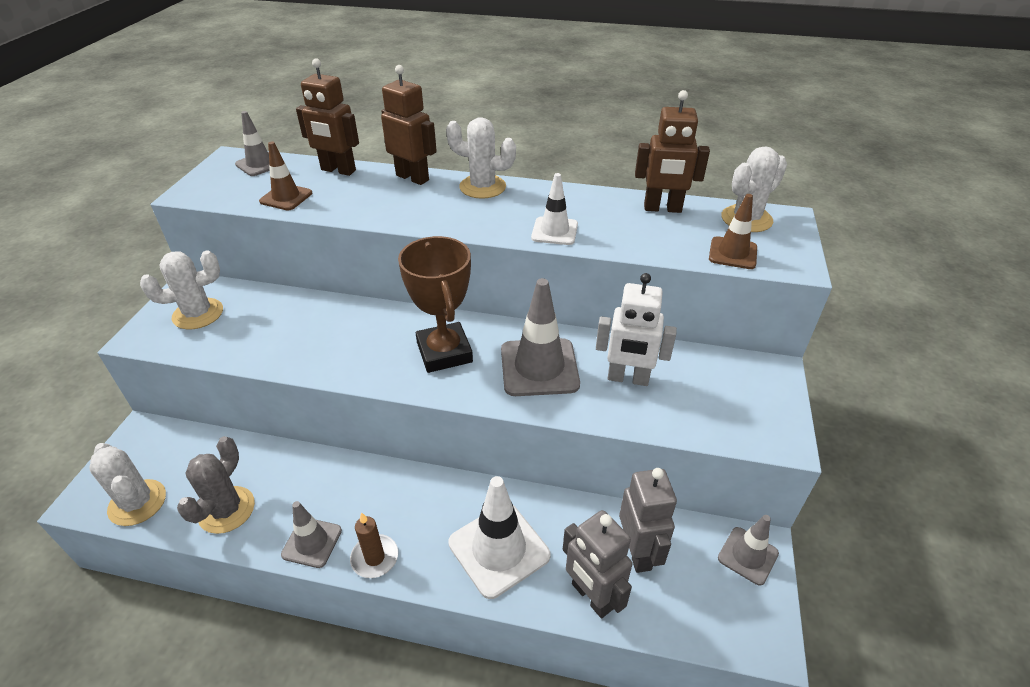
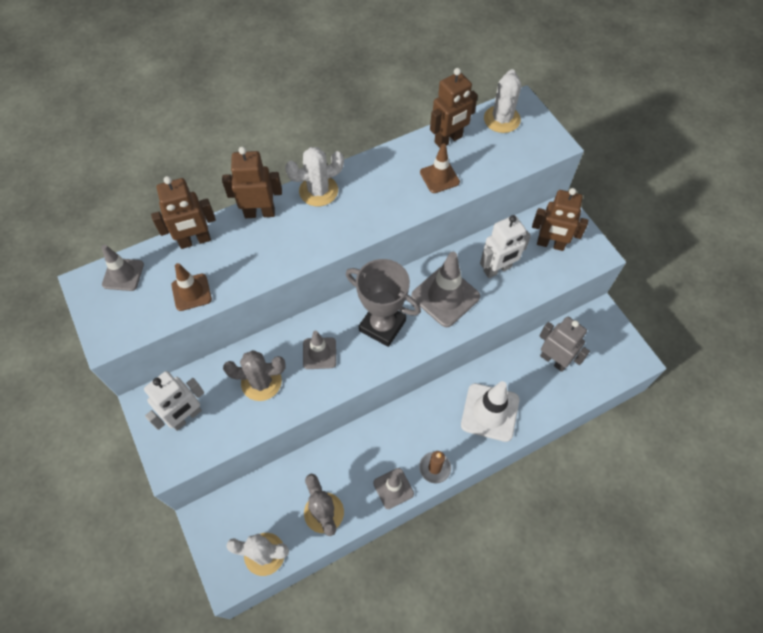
camera: 40 degrees left, 20 degrees up
(198, 314) = (186, 417): white cactus -> white robot
(284, 327) = (261, 382): none -> grey cactus
(444, 352) = (382, 325): brown trophy -> grey trophy
(554, 231) = (406, 203): white traffic cone -> none
(591, 596) = (553, 400): grey robot -> none
(723, 393) = (550, 244): none -> brown robot
(732, 253) = (518, 156): brown traffic cone -> brown traffic cone (439, 177)
(747, 556) = (601, 323): grey traffic cone -> grey traffic cone (319, 353)

